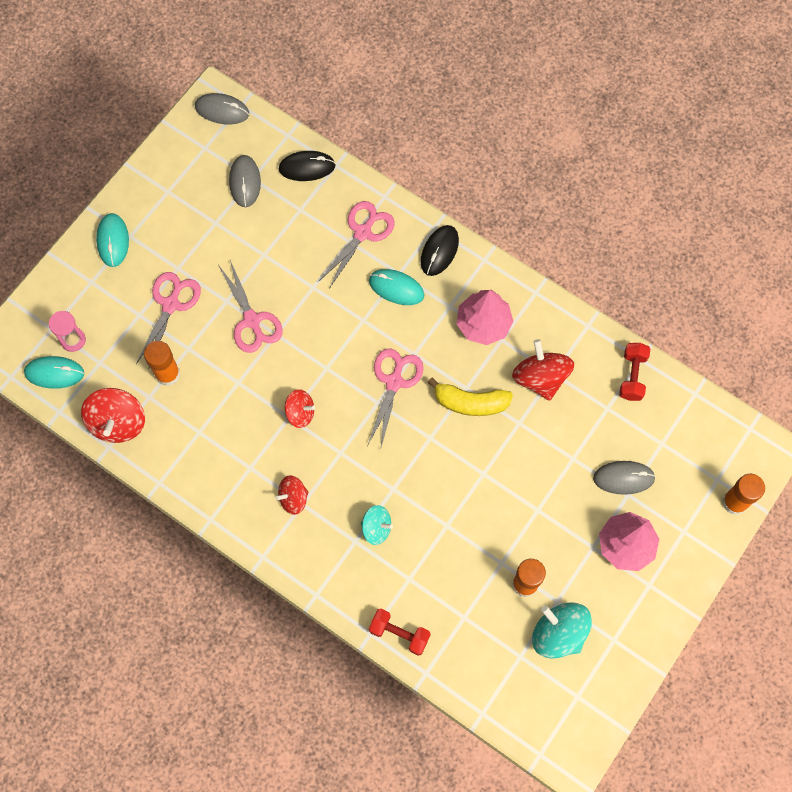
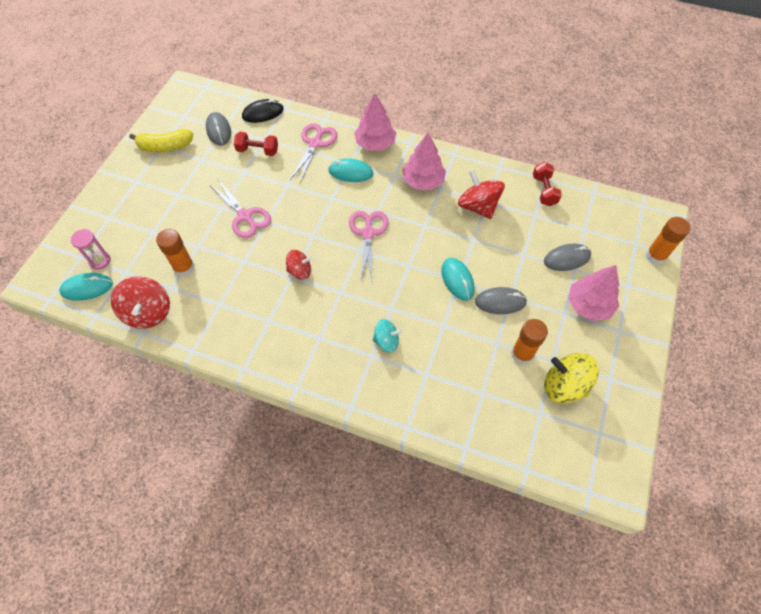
camera: 15 degrees left, 10 degrees down
(113, 241) = (122, 187): turquoise mouse -> turquoise mouse (457, 280)
(171, 304) = (177, 219): pink scissors -> none
(222, 110) = (192, 92): grey mouse -> grey mouse (500, 302)
(293, 498) = (310, 335): red spinning top -> none
(399, 634) = (432, 421): red dumbbell -> red dumbbell (257, 151)
(439, 251) = (375, 143): black mouse -> pink tree
(470, 402) = (431, 234): yellow banana -> yellow banana (165, 147)
(558, 633) = (564, 386): turquoise spinning top -> yellow spinning top

